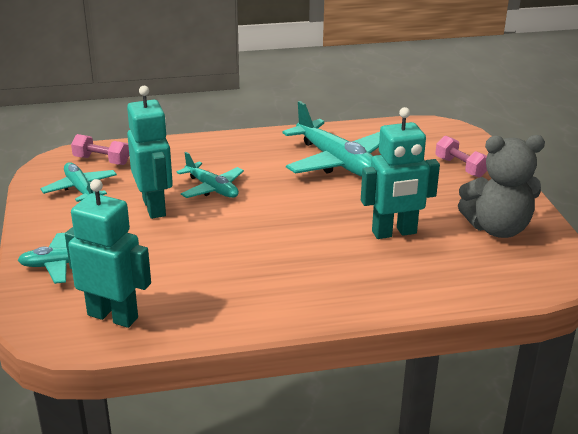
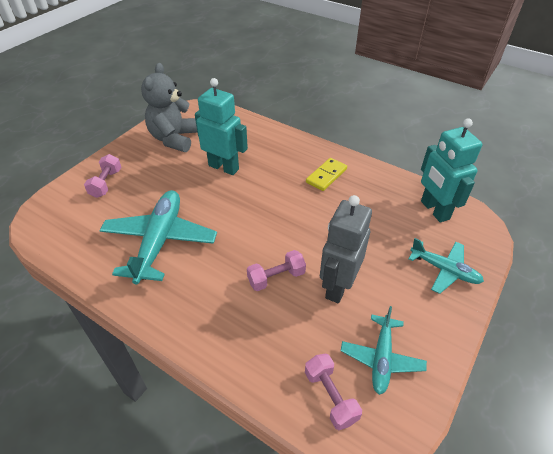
camera: 135 degrees left, 15 degrees up
(154, 207) = (338, 286): turquoise robot -> grey robot
(212, 188) = (276, 277): turquoise plane -> pink dumbbell
(278, 285) = (326, 176): none -> yellow domino
(497, 228) = (174, 139): grey teddy bear -> grey teddy bear turned 120 degrees counterclockwise

